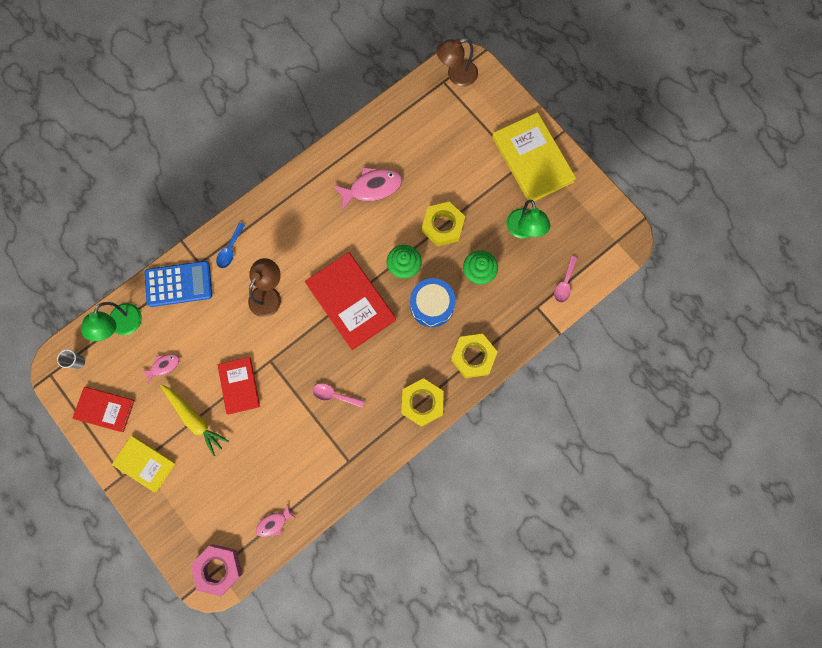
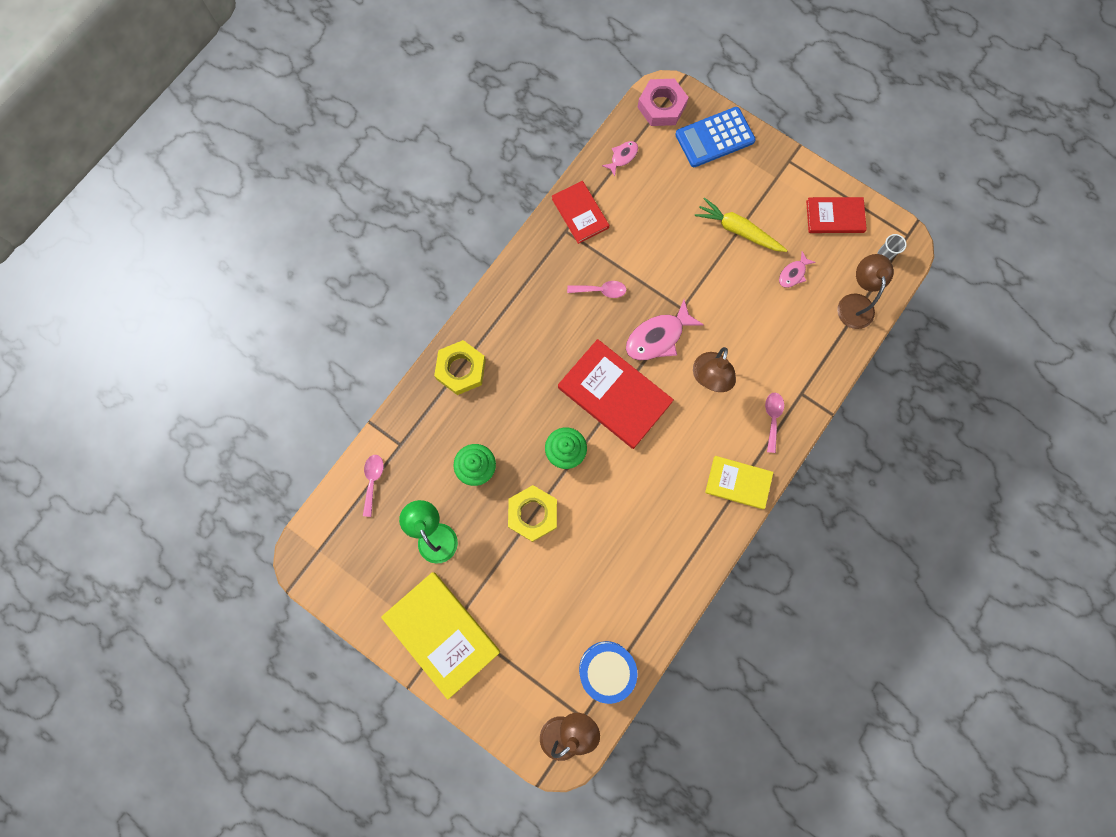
camera: 165 degrees right, 0 degrees up
(122, 326) = (855, 303): green lamp -> brown lamp
(145, 463) = (771, 177): yellow book -> yellow book (738, 483)
(179, 284) = (814, 364): blue calculator -> blue calculator (714, 137)
(230, 250) = (772, 418): blue spoon -> pink spoon
(239, 386) = (705, 274): red book -> red book (580, 213)
(372, 188) = (632, 540): pink fish -> pink fish (658, 337)
(422, 403) = (504, 307): yellow nut -> none
(432, 305) = (521, 414): blue drum -> blue drum (606, 669)

